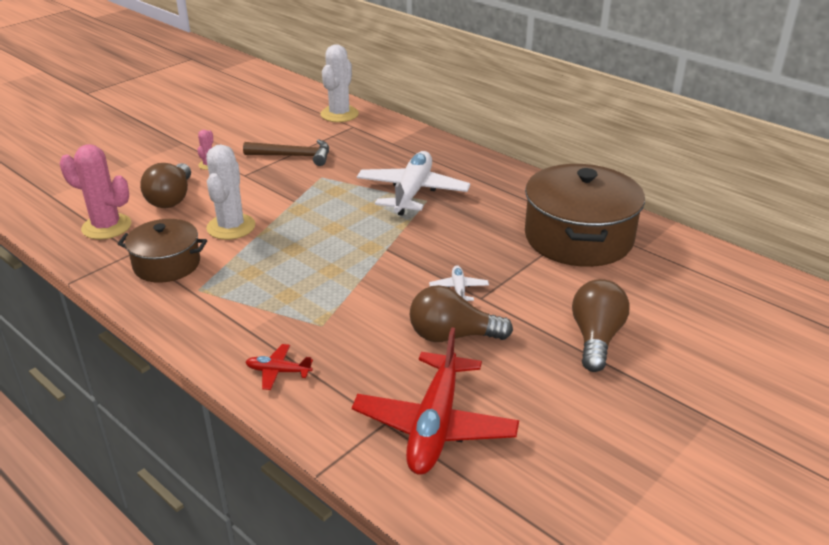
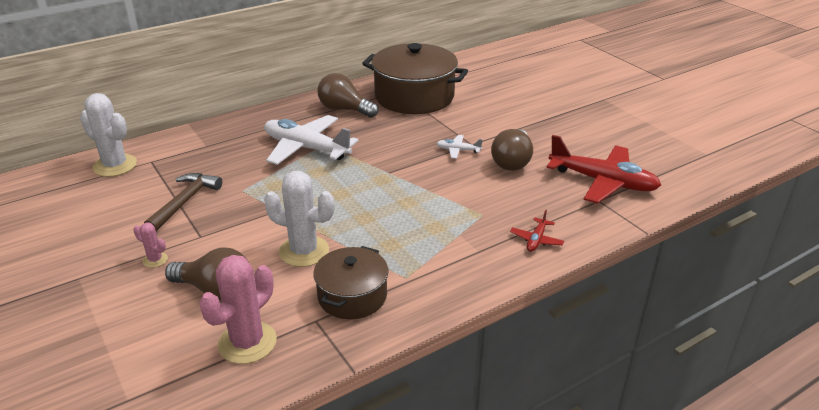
camera: 75 degrees left, 0 degrees up
(596, 338) = (528, 114): brown light bulb -> brown light bulb (345, 109)

